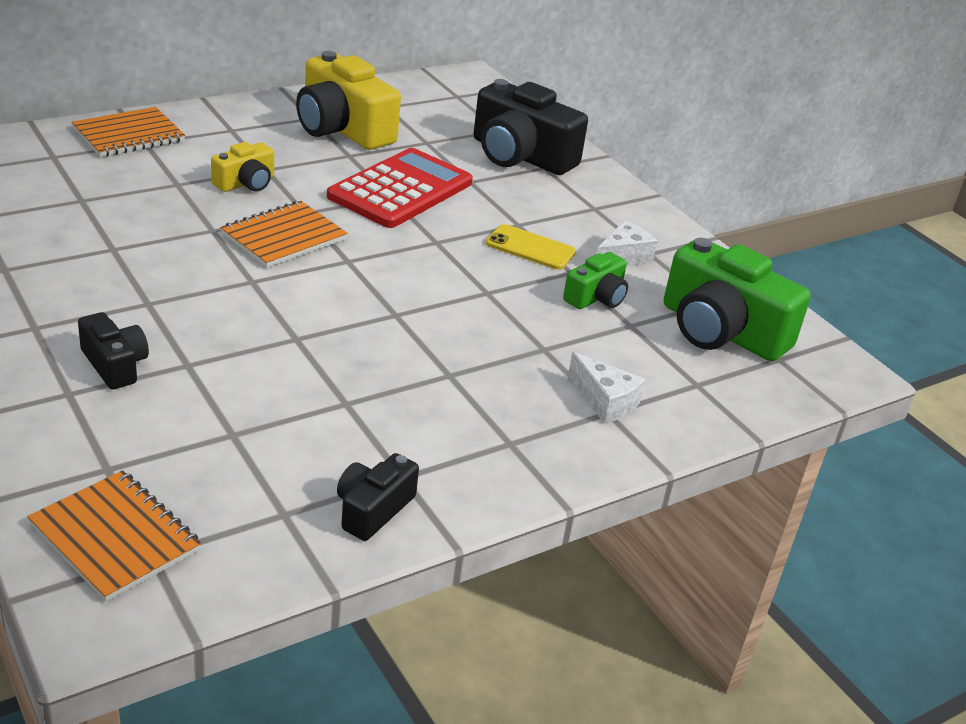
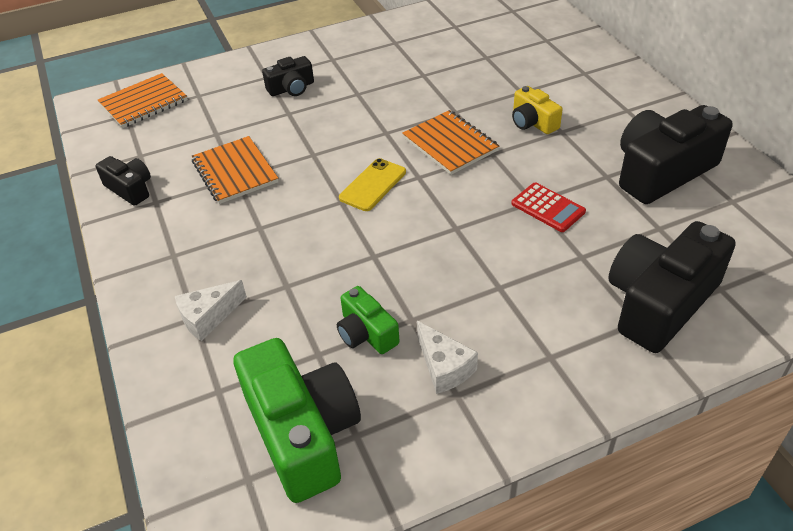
camera: 105 degrees right, 10 degrees up
(129, 135) = (593, 65): orange notebook -> orange notebook (234, 172)
(342, 129) = (662, 171): yellow camera -> black camera
(401, 190) = (548, 208): red calculator -> red calculator, size x0.50
(530, 248) = (453, 292): yellow phone -> yellow phone (373, 185)
(721, 331) = (303, 433): green camera -> green camera turned 105 degrees clockwise

